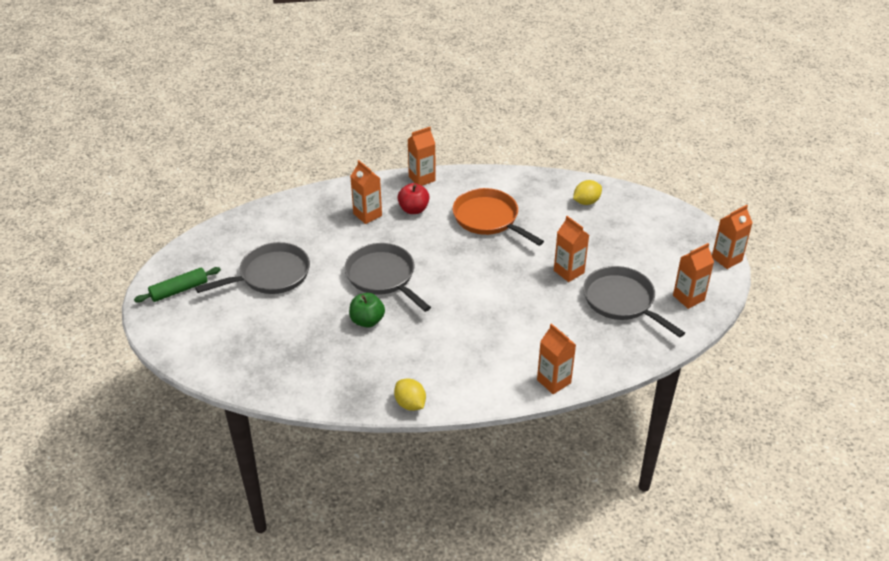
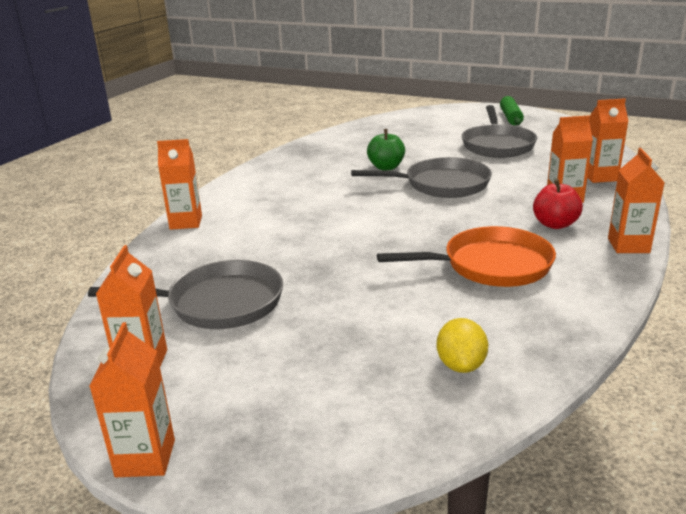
camera: 125 degrees right, 15 degrees down
(410, 404) = (266, 163): yellow lemon -> none
(569, 271) = (320, 286): orange carton -> orange carton (600, 177)

